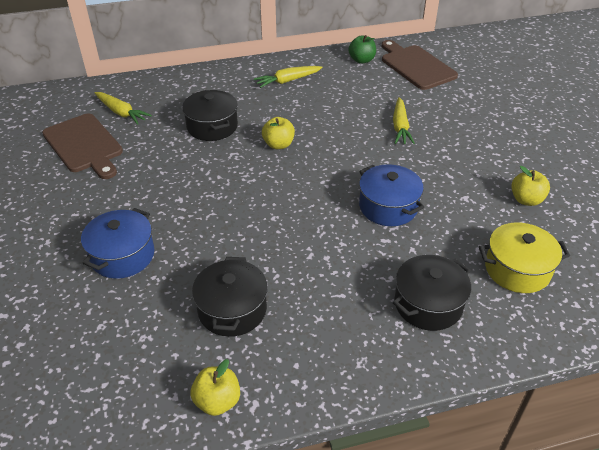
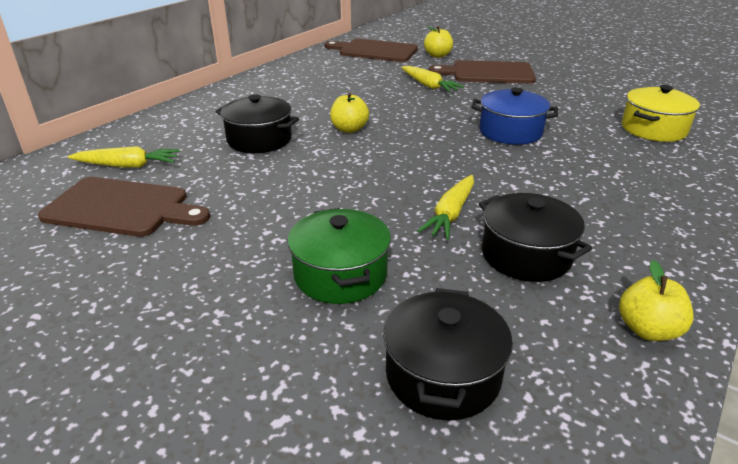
camera: 40 degrees left, 10 degrees down
(122, 255) = (340, 274): blue pot -> green pot
(288, 81) = (281, 88): yellow carrot -> yellow carrot (451, 214)
(361, 60) = (324, 59): green apple -> none
(428, 304) = (647, 173): black pot -> black pot (443, 375)
(474, 135) = (488, 73): none -> brown cutting board
(526, 200) = (585, 93): yellow apple -> yellow apple (437, 55)

